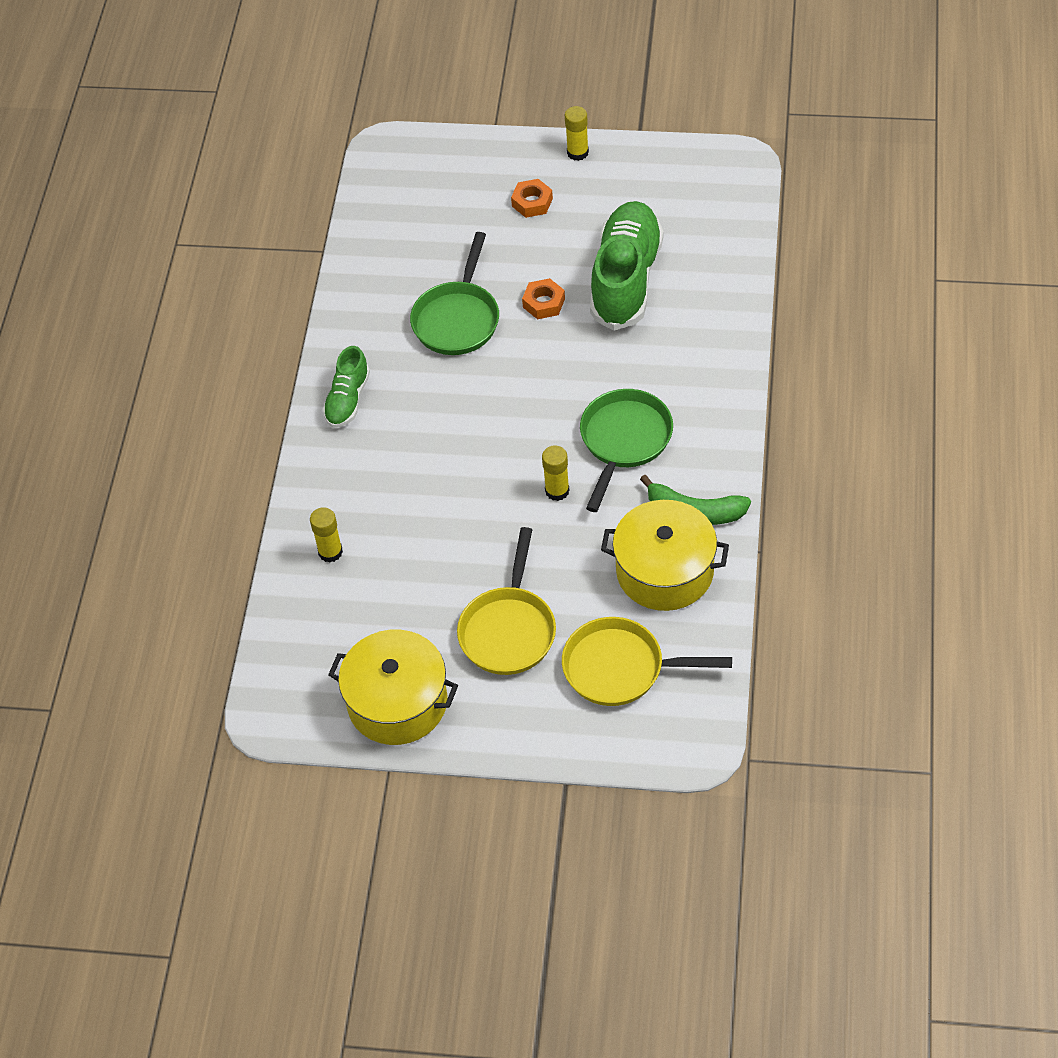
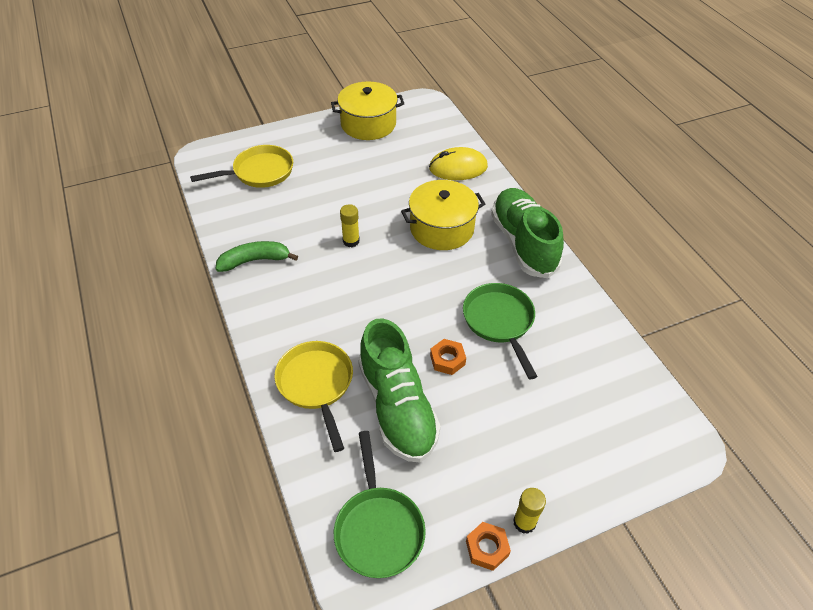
camera: 145 degrees right, 5 degrees down
(330, 552) = (458, 168): yellow glue stick -> yellow mouse
(347, 400) = (523, 243): green shoe -> green shoe, size x1.91
(508, 630) = (332, 168): yellow pan -> yellow pan (316, 384)
(532, 202) = (523, 447): orange nut -> orange nut (487, 548)
(624, 441) = (325, 285): green pan -> green pan (378, 529)
(665, 571) = (258, 223): yellow pot -> yellow pot (441, 228)

